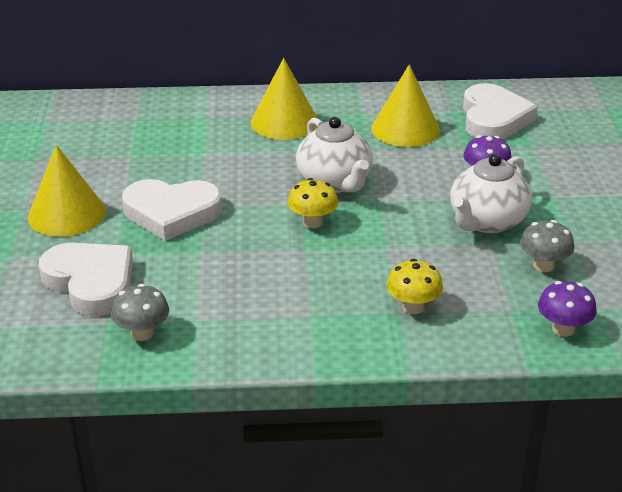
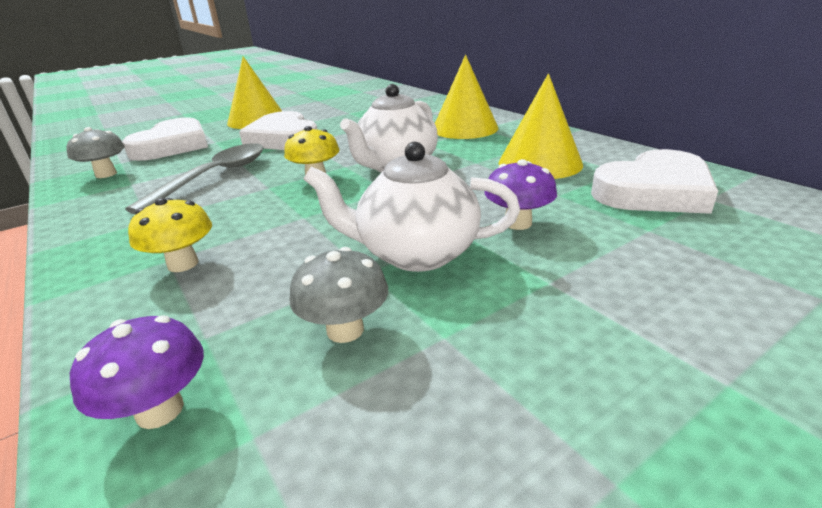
camera: 60 degrees right, 5 degrees down
(242, 270) = (214, 177): none -> grey spoon

